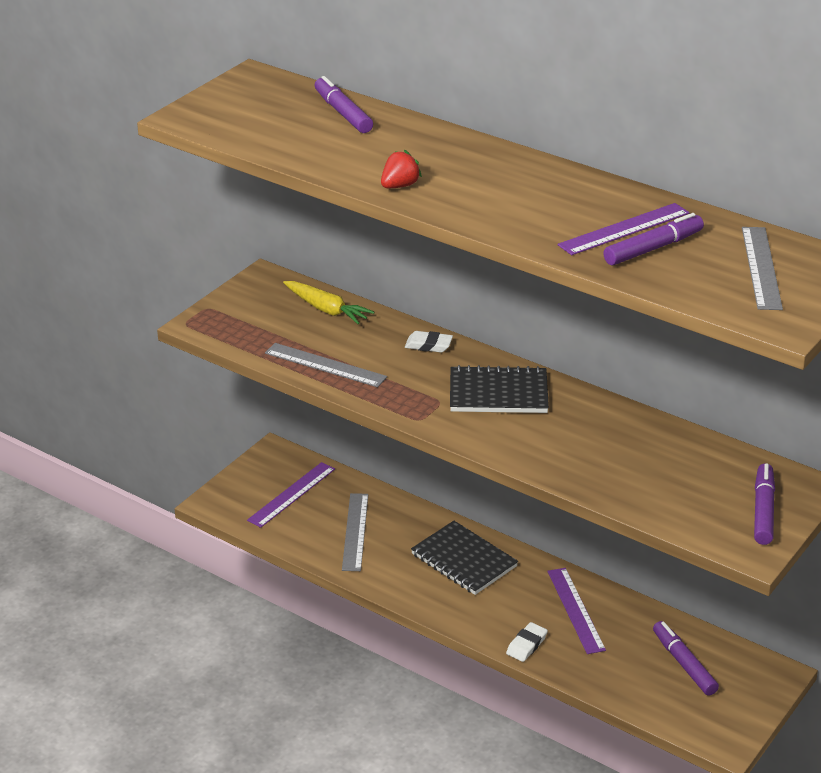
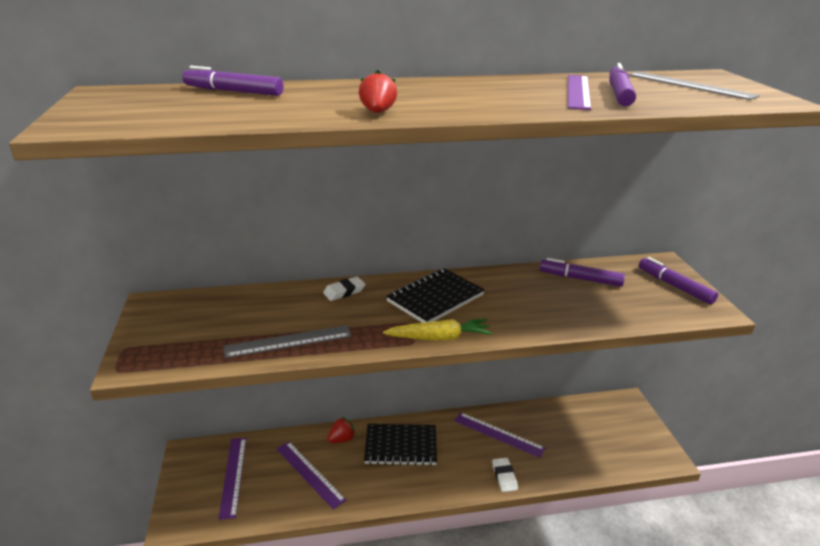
camera: 45 degrees left, 5 degrees down
(326, 309) = (235, 303): yellow carrot -> yellow carrot (439, 338)
(355, 531) = (309, 473): grey ruler -> purple ruler
(417, 521) = (342, 439): none -> red strawberry
(684, 664) = (587, 427): purple marker -> purple marker (580, 279)

